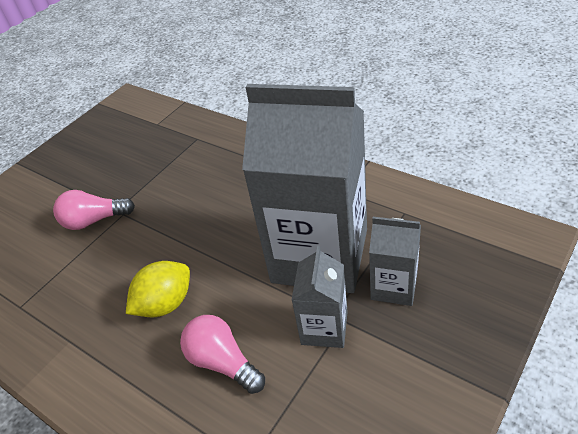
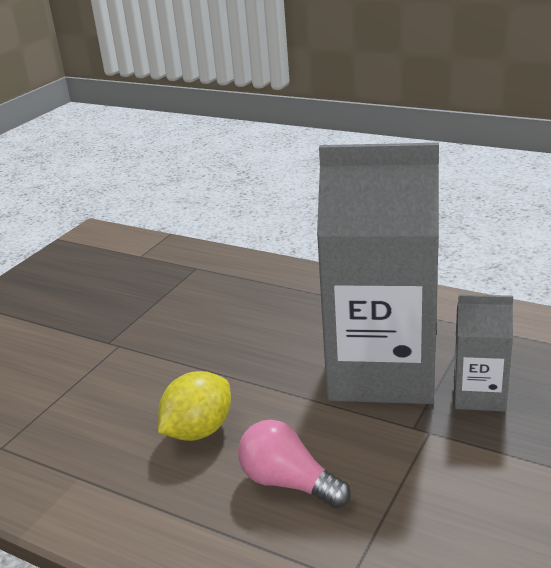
camera: 10 degrees left, 15 degrees down
(94, 220) = (82, 354): pink light bulb -> none
(324, 328) = (406, 440): grey carton -> none

